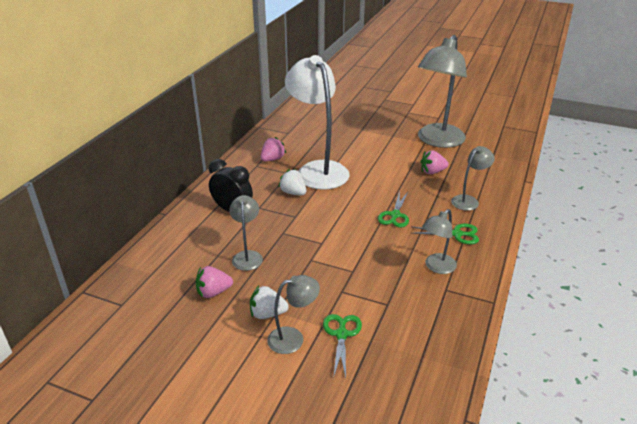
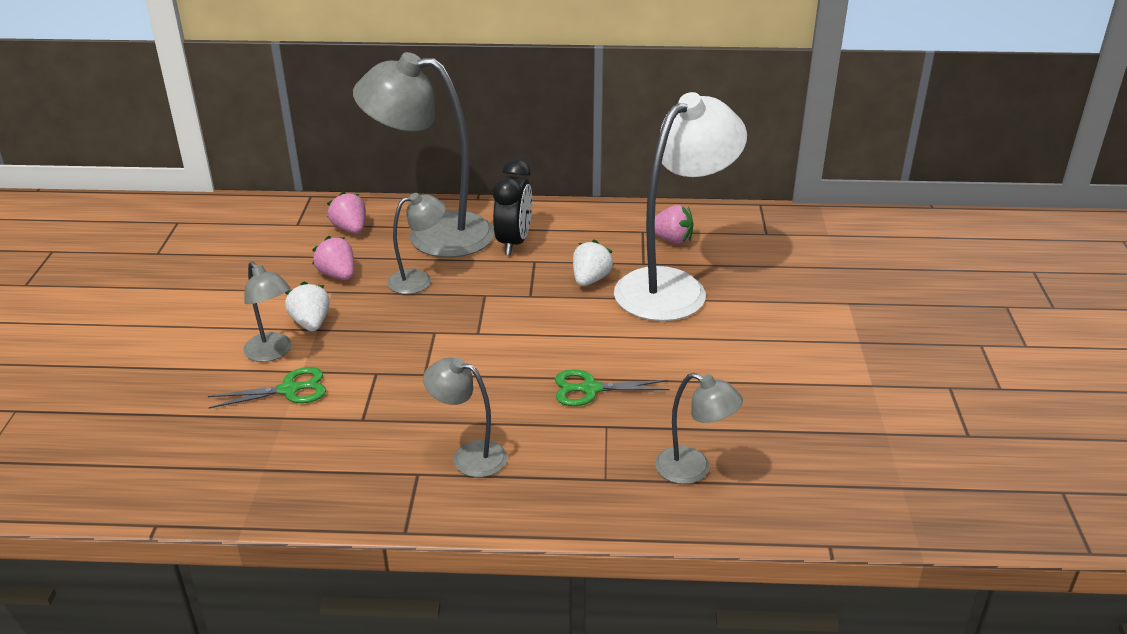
camera: 70 degrees right, 0 degrees up
(432, 172) = (763, 410): pink strawberry -> pink strawberry (350, 229)
(437, 141) = (892, 400): grey lamp -> grey lamp (433, 234)
(457, 234) = (574, 467): green scissors -> none

